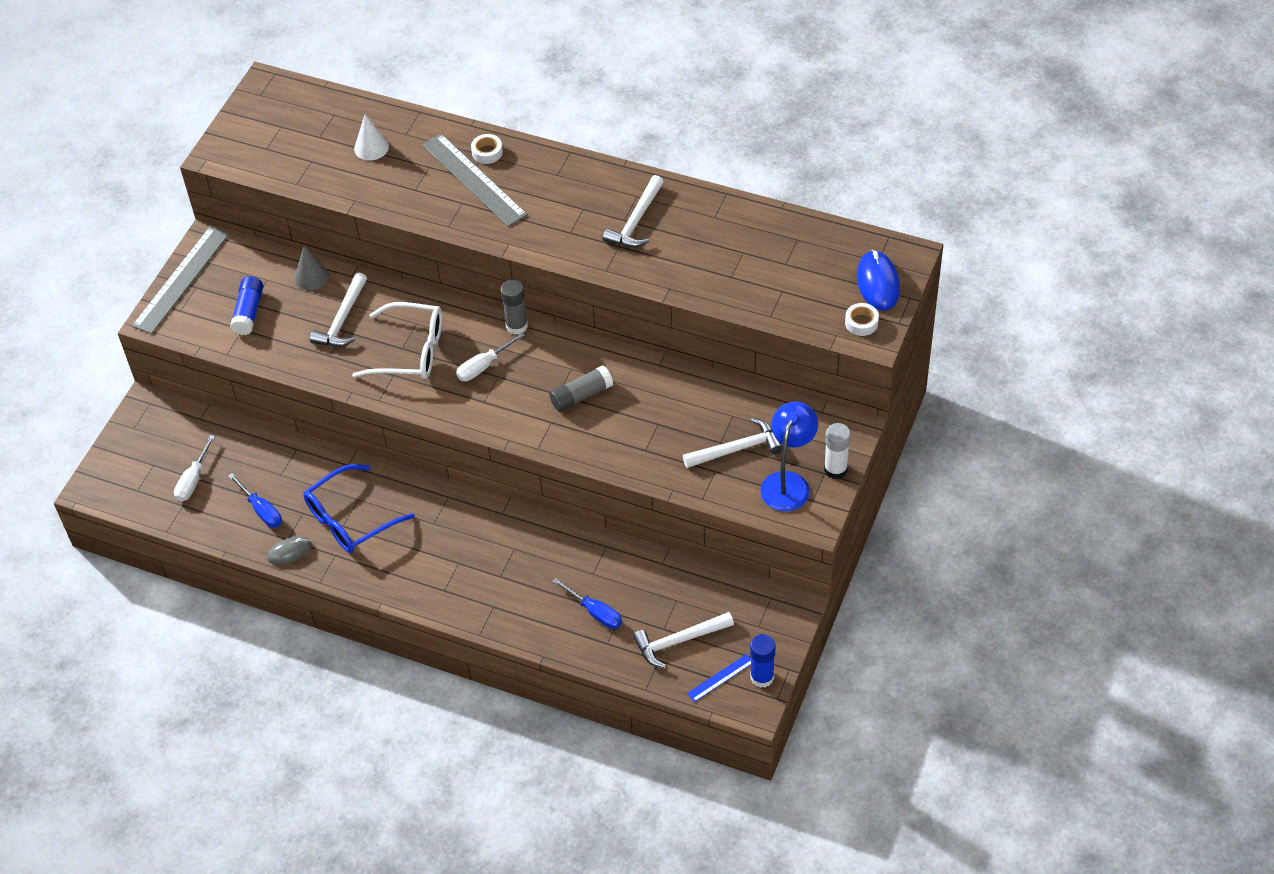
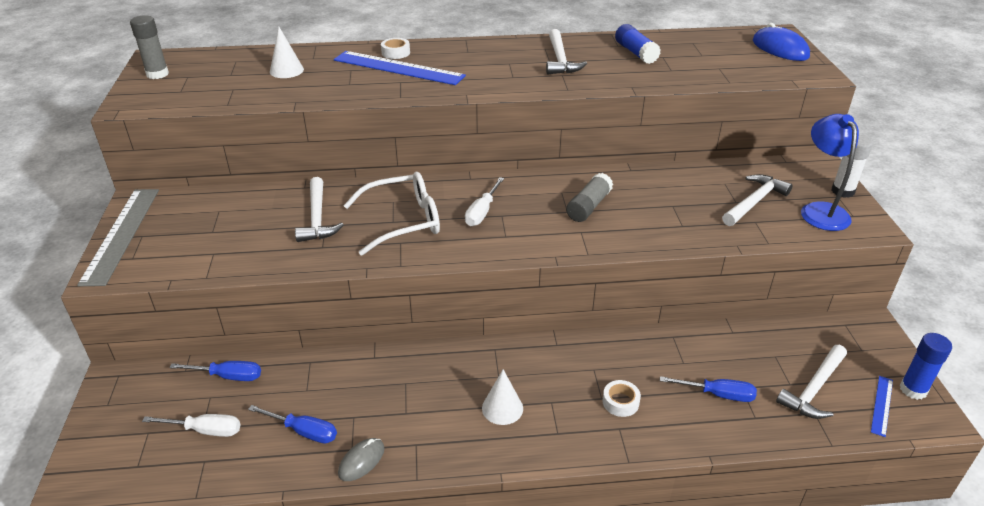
camera: 30 degrees left, 15 degrees down
(193, 480) = (205, 430): white screwdriver -> white screwdriver turned 75 degrees counterclockwise
(229, 437) = (228, 376): none -> blue screwdriver
(248, 312) = (212, 239): blue glue stick -> blue glue stick (636, 53)
(311, 277) = (264, 197): grey cone -> none
(350, 519) = (409, 404): blue glasses -> none
(417, 552) = (502, 408): none -> white cone
(474, 179) = (398, 68): grey ruler -> blue ruler
(516, 326) = (487, 179): grey glue stick -> grey glue stick (157, 74)
(861, 323) = (799, 69): white tape -> white tape (620, 402)

